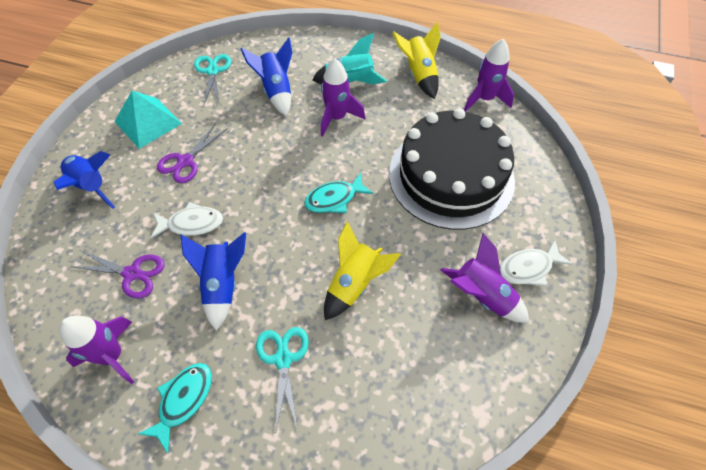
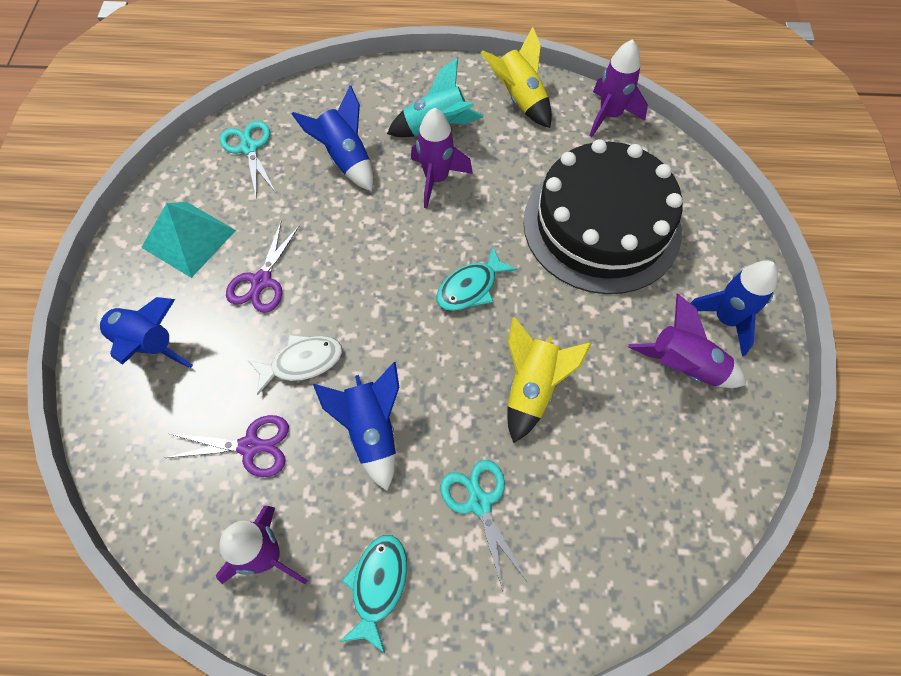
camera: 15 degrees left, 5 degrees up
(528, 268) = (725, 319): white fish -> blue rocket

